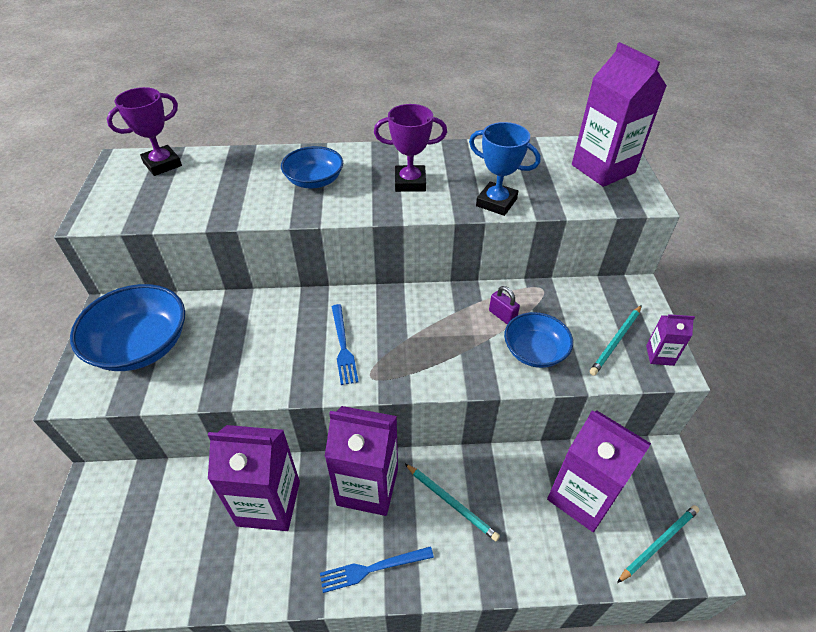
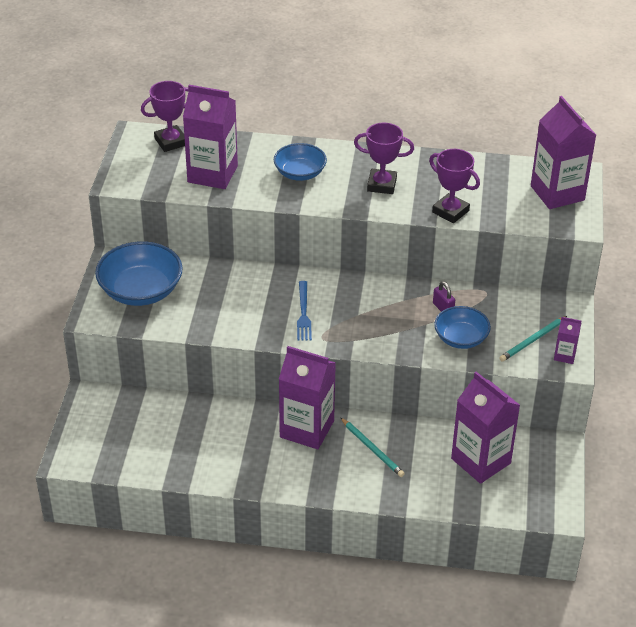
camera: 10 degrees right, 5 degrees down
(269, 503) = (226, 428): purple carton -> purple carton (212, 174)
(372, 569) = (301, 479): blue fork -> none
(496, 202) = (450, 211): blue trophy -> purple trophy
(659, 543) = (530, 498): turquoise pencil -> none

